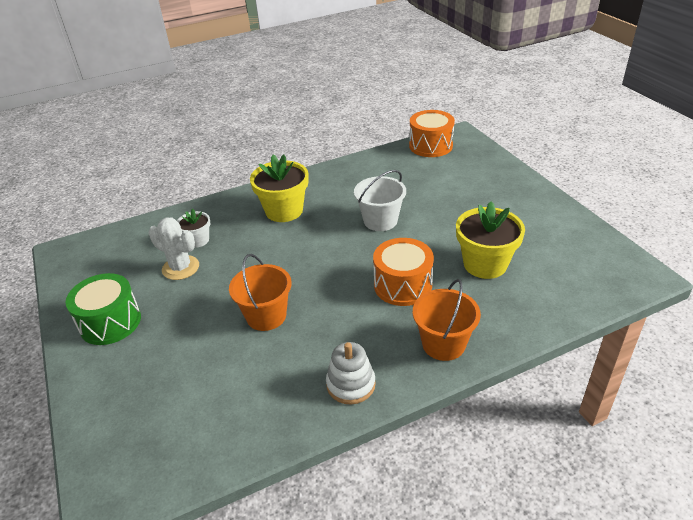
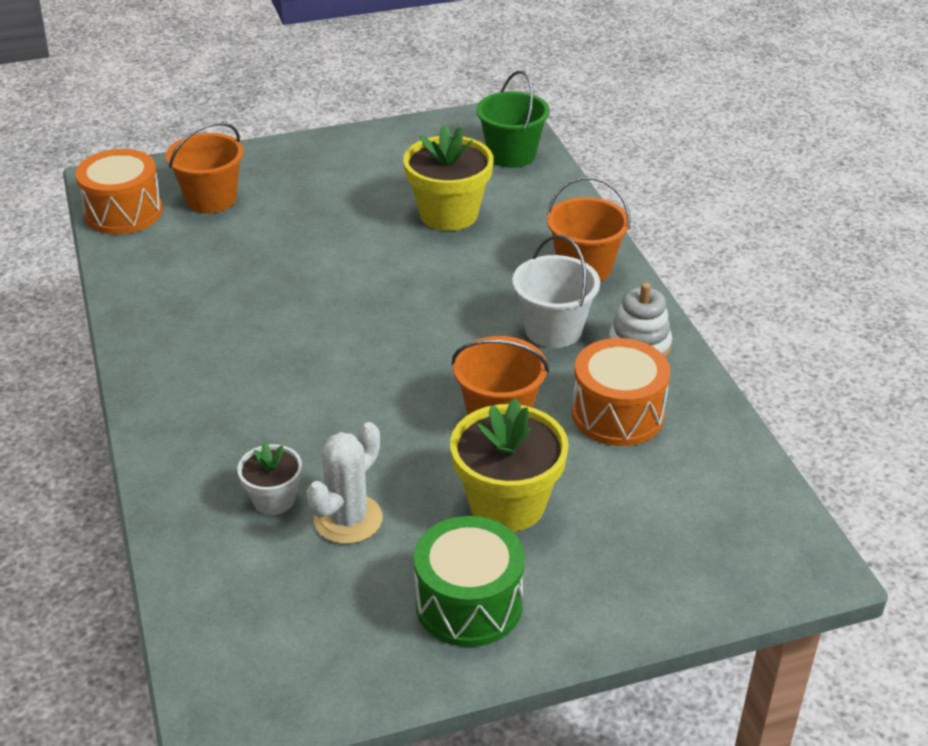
camera: 85 degrees left, 0 degrees up
(284, 211) = (233, 388): yellow flower pot -> yellow flower pot (507, 504)
(380, 221) = (312, 287): white bucket -> white bucket (553, 330)
(402, 285) = (469, 285): orange drum -> orange drum (617, 414)
(456, 169) = (211, 199): none -> orange bucket
(586, 286) = (511, 155): none -> green bucket

